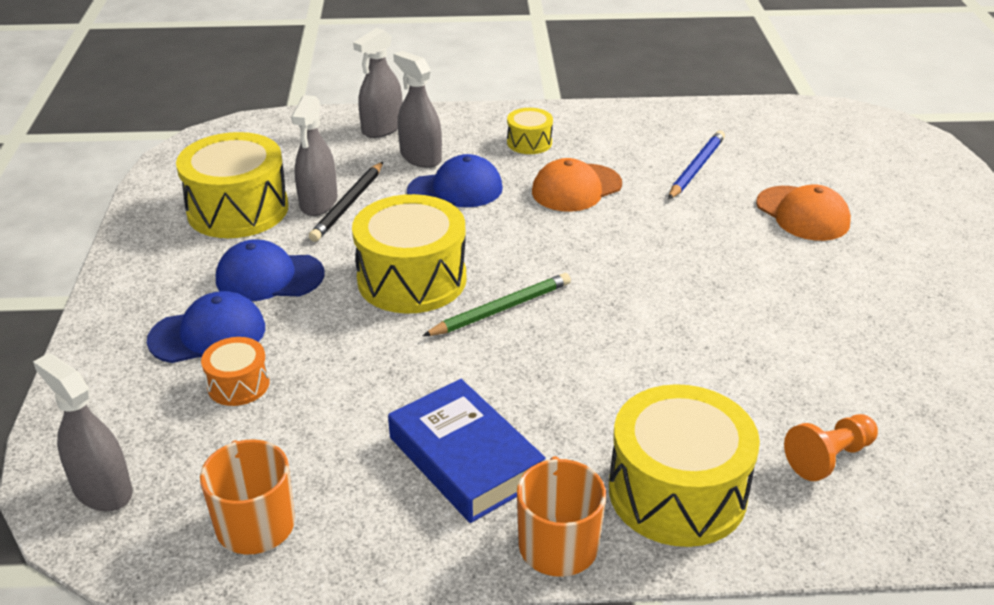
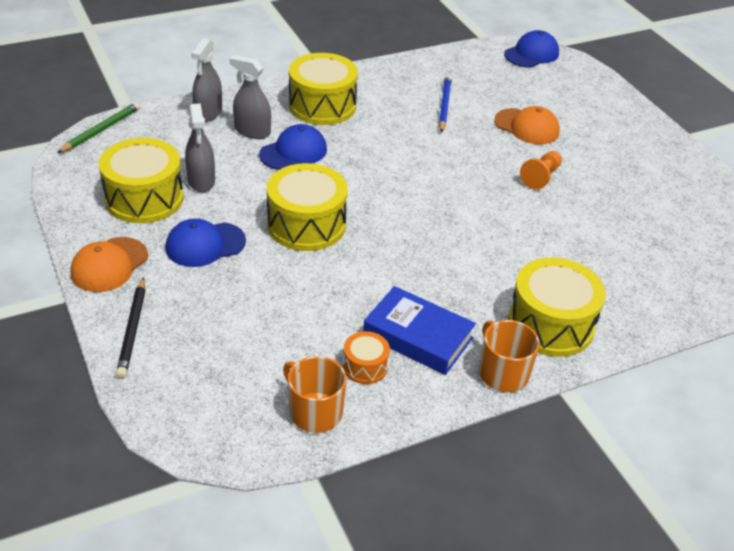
camera: 25 degrees left, 5 degrees up
(102, 490) = (197, 419): grey spray bottle -> none
(208, 334) = (191, 296): blue cap -> blue cap (531, 54)
(238, 384) = (238, 326): orange drum -> orange drum (365, 366)
(348, 204) = (224, 178): black pencil -> black pencil (132, 330)
(501, 309) = (379, 233): green pencil -> green pencil (101, 130)
(529, 142) = (322, 106): yellow drum -> yellow drum, size x2.01
(576, 188) = (375, 135): orange cap -> orange cap (109, 265)
(829, 458) = (620, 282): orange pawn -> orange pawn (541, 177)

